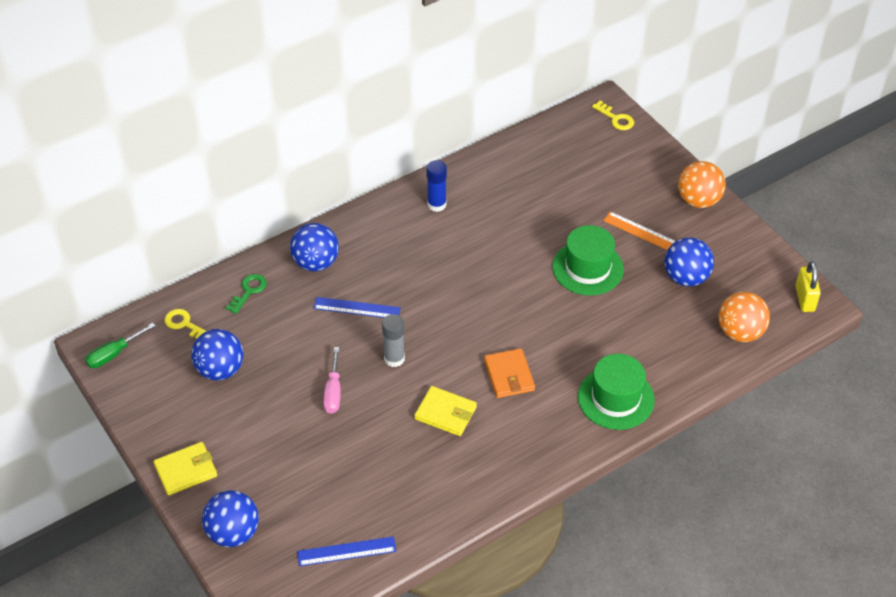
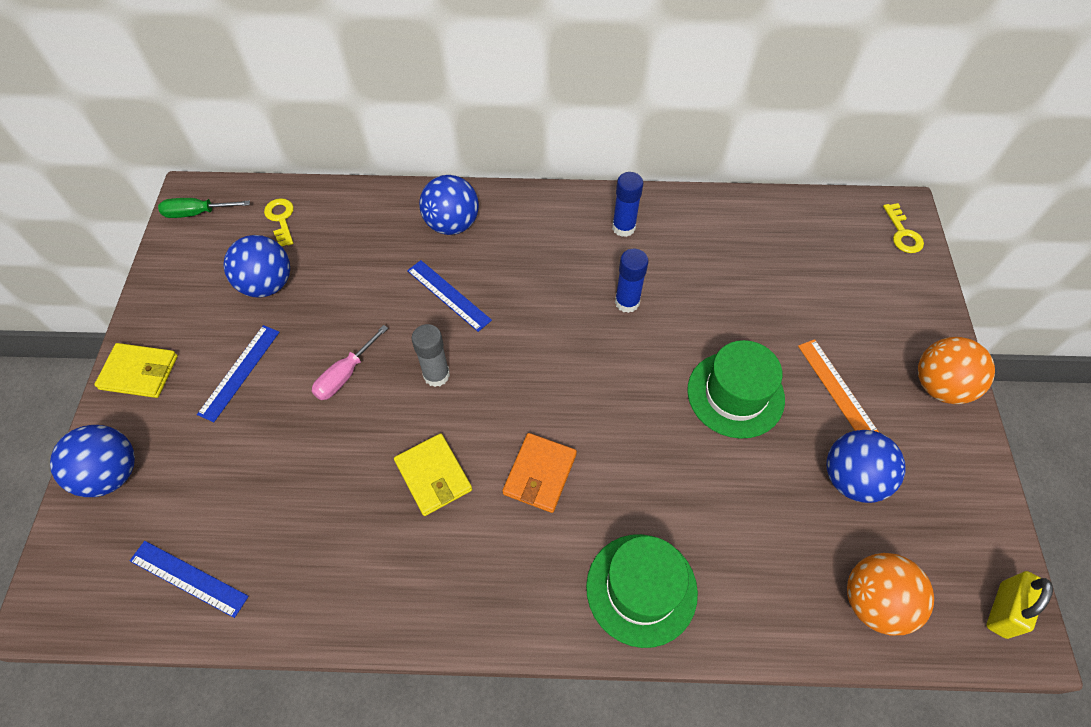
camera: 35 degrees right, 10 degrees up
(248, 291) = (365, 218): green key -> none
(258, 430) = (239, 372): none -> blue ruler
(478, 250) = (627, 302): none -> blue glue stick

